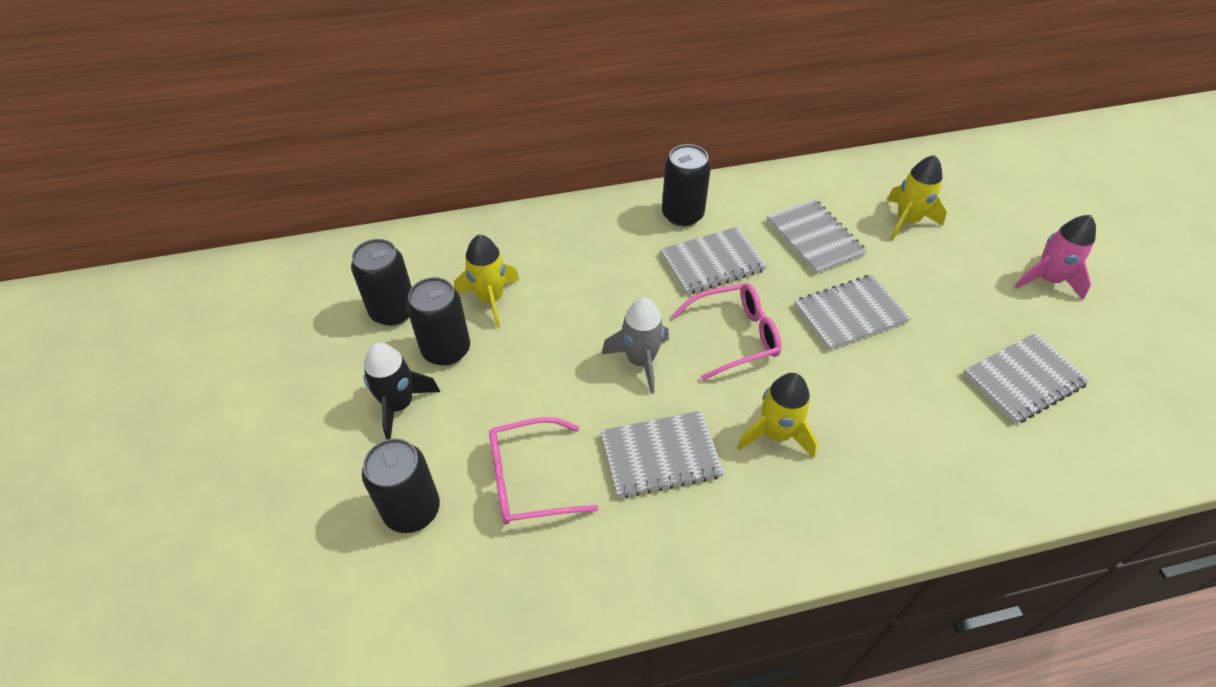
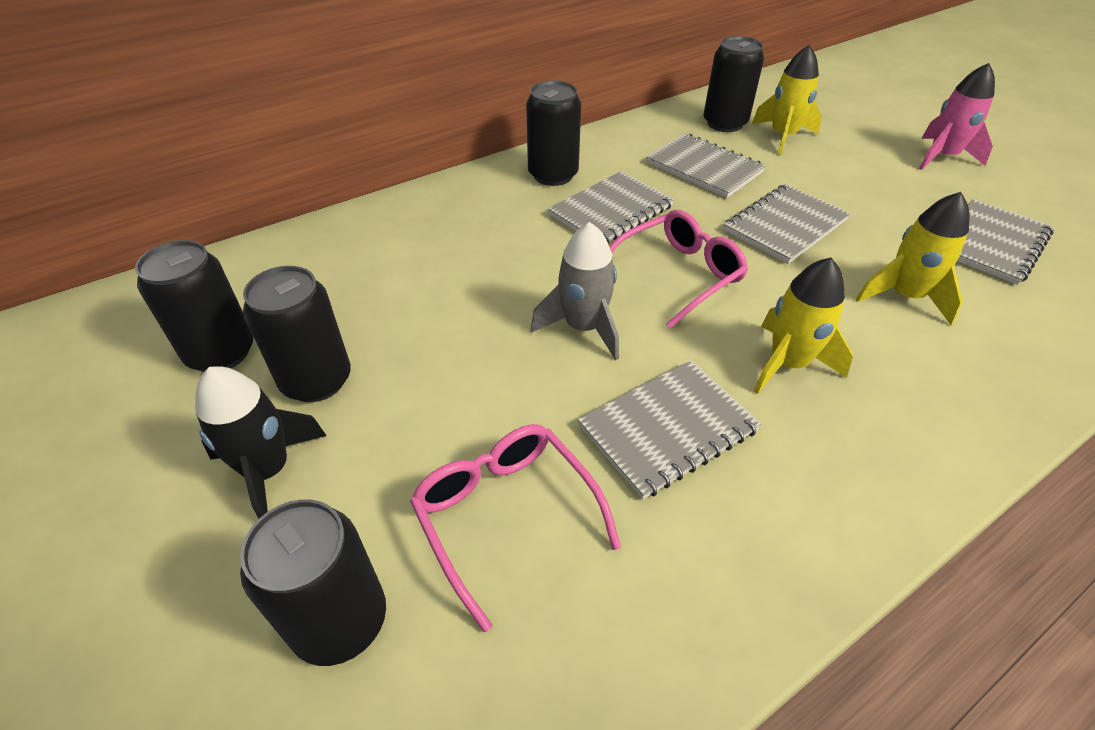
camera: 20 degrees left, 5 degrees down
(490, 299) = (357, 307): yellow rocket -> yellow rocket (904, 296)
(529, 480) = (506, 515): pink glasses -> pink glasses turned 90 degrees clockwise
(861, 193) = (724, 123): none -> black can

